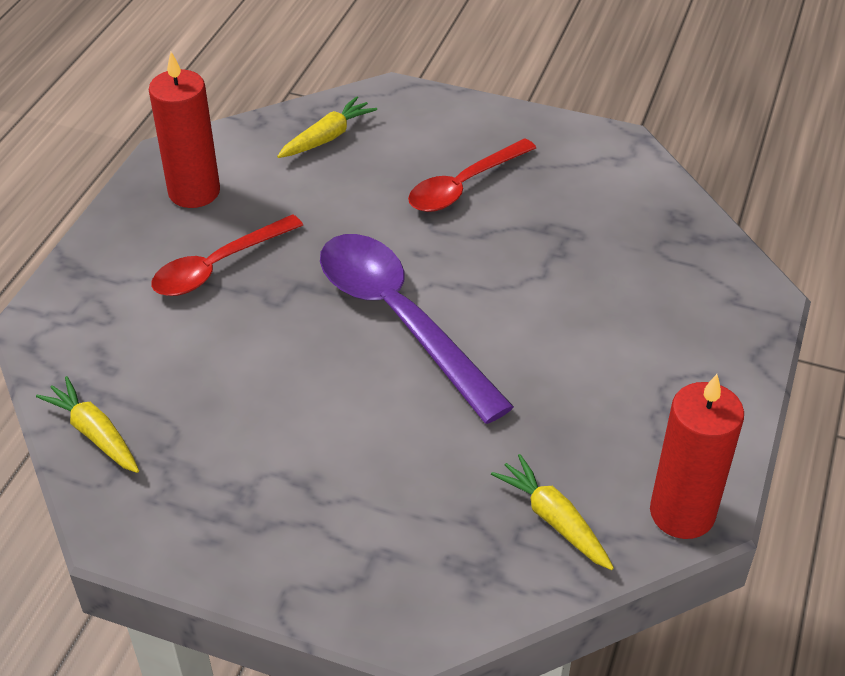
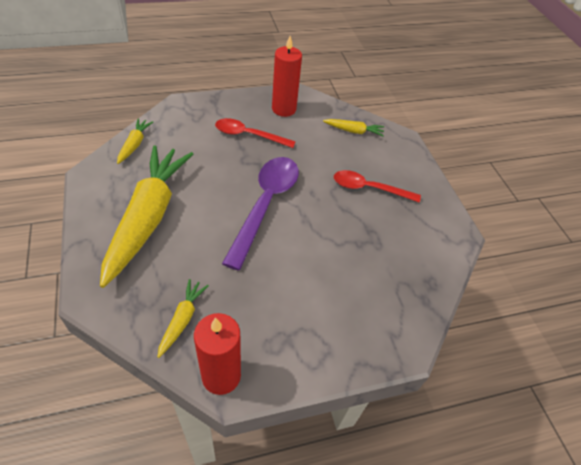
camera: 50 degrees right, 5 degrees up
(303, 482) = (148, 217): none -> yellow carrot

